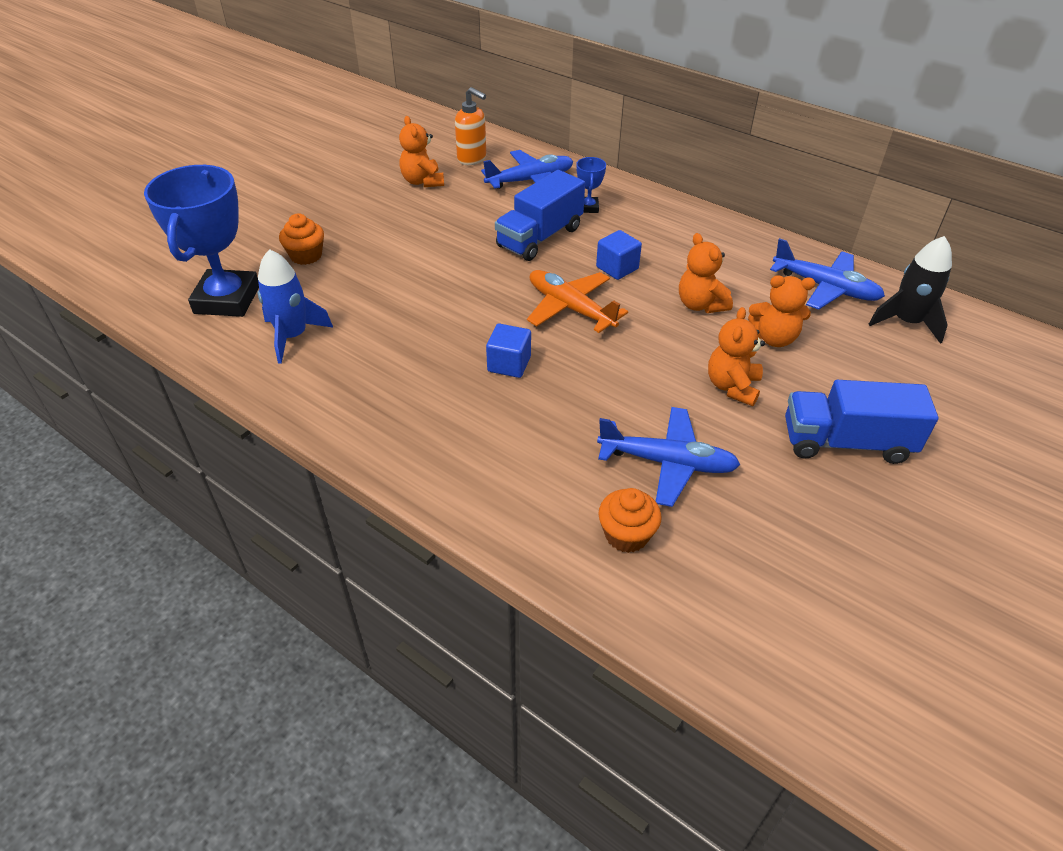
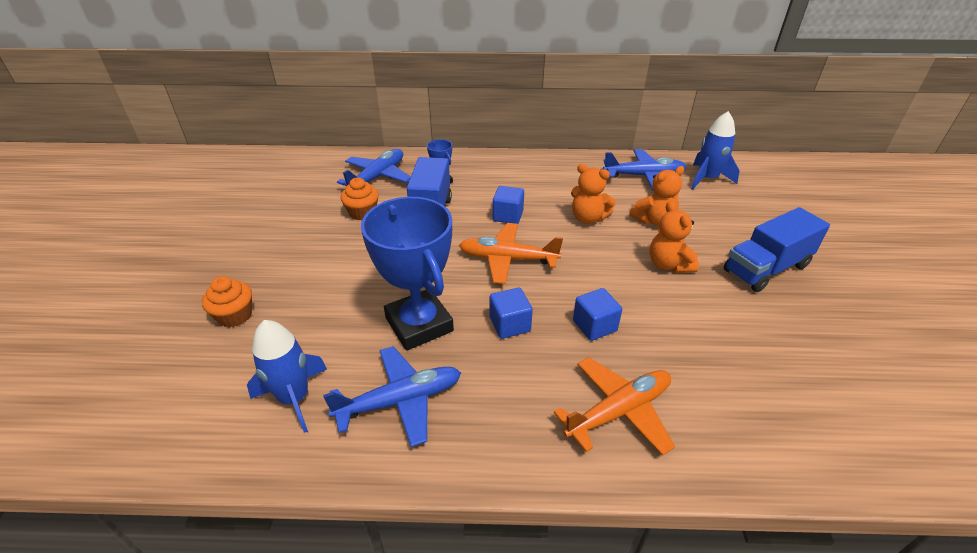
camera: 35 degrees left, 5 degrees down
(227, 299) = (186, 396): blue trophy -> blue trophy (419, 324)
(422, 181) = (287, 209): orange teddy bear -> none
(472, 159) = (313, 177): orange soap dispenser -> none
(524, 477) = (619, 411): none -> orange plane
(585, 402) = (594, 326): none -> blue cube
(626, 535) = (731, 412): orange cupcake -> orange cupcake (362, 213)
(667, 463) = (693, 340): blue plane -> blue plane (400, 401)
(906, 322) = (707, 179): black rocket -> blue rocket

